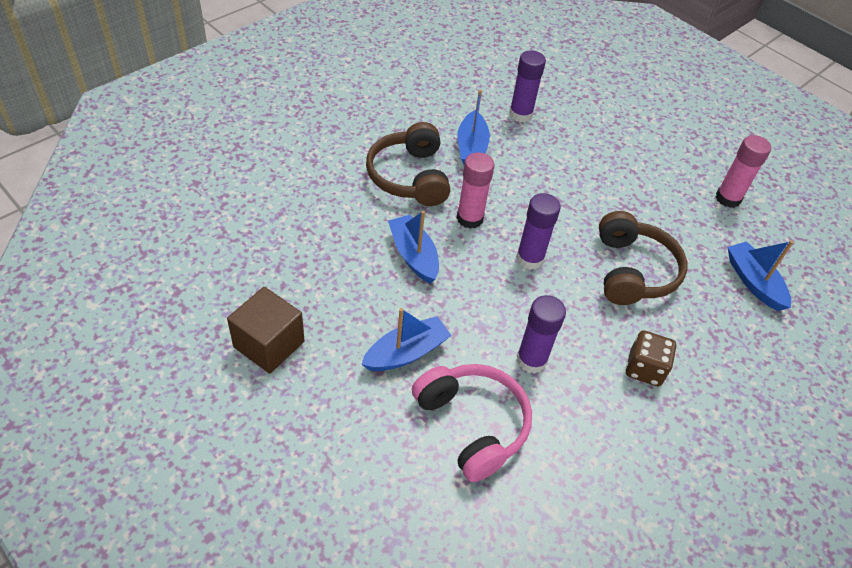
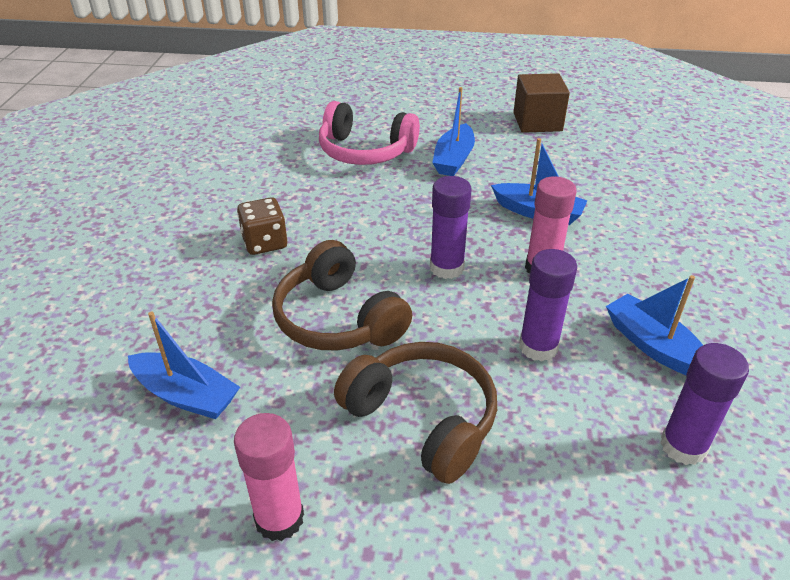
camera: 145 degrees right, 10 degrees down
(409, 177) = (647, 270): brown headphones -> brown headphones (423, 419)
(531, 360) = (363, 200): purple glue stick -> purple glue stick (538, 347)

